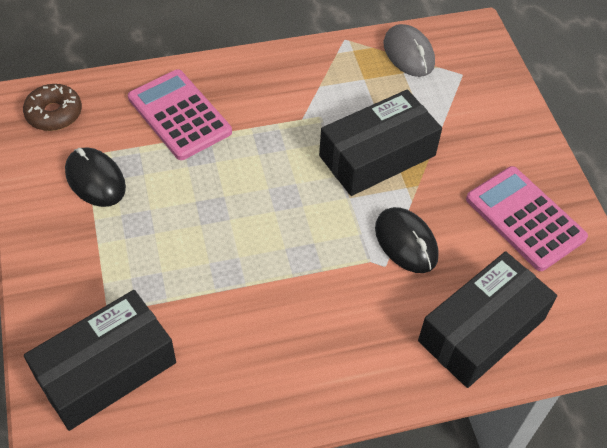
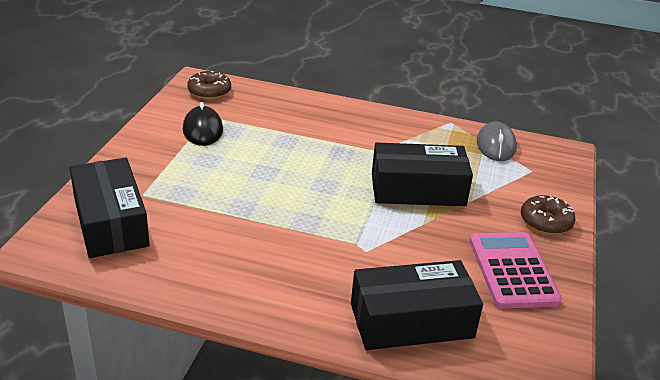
camera: 30 degrees right, 20 degrees down
(106, 370) = (111, 222): black box -> black box turned 75 degrees clockwise
(179, 115) = (290, 119): pink calculator -> none
(406, 242) = (395, 244): black mouse -> none
(515, 139) = (545, 222): none -> brown donut

